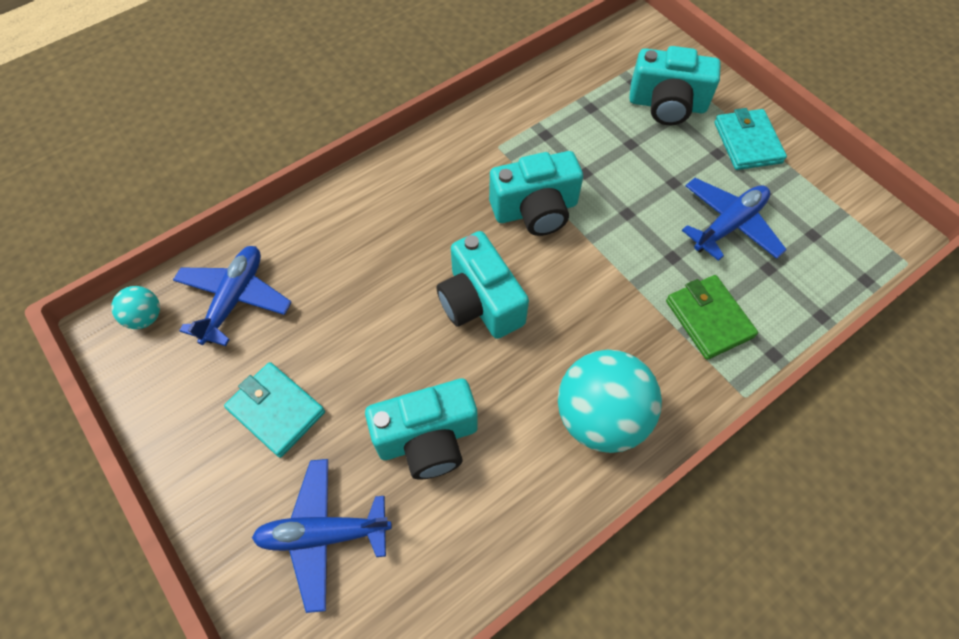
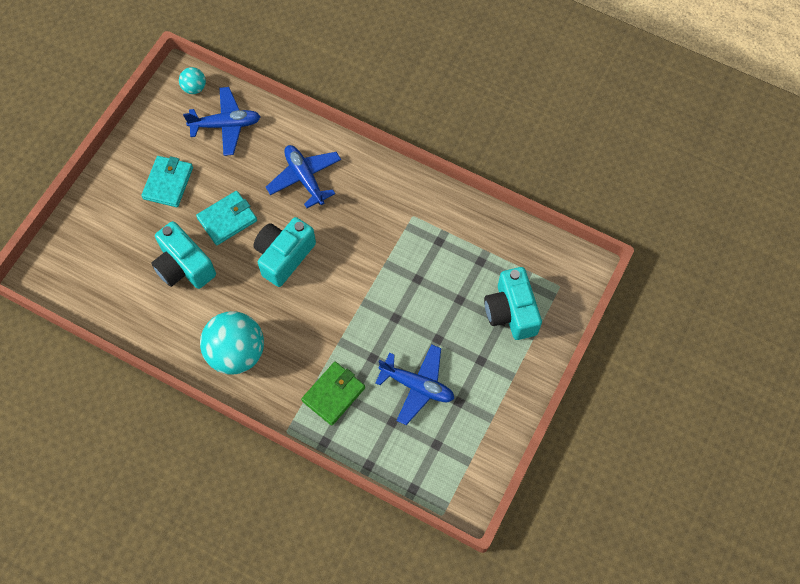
camera: 65 degrees right, 5 degrees up
(323, 534) = (111, 240): blue plane -> blue plane (305, 178)
(535, 210) = (370, 260): turquoise camera -> none
(747, 142) = (502, 378): turquoise wallet -> turquoise wallet (227, 219)

